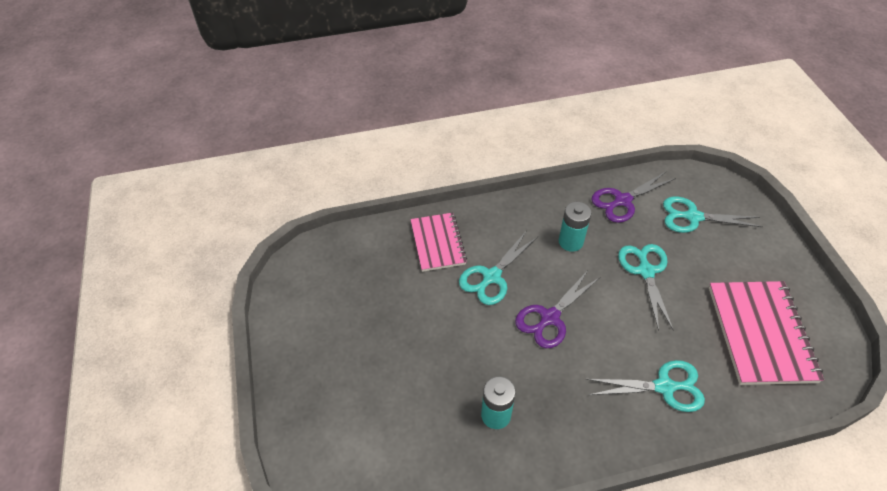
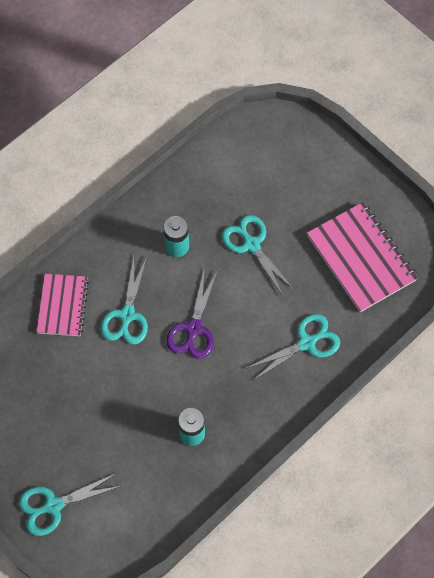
camera: 30 degrees left, 15 degrees up
(437, 243) = (63, 306): pink notebook -> pink notebook turned 45 degrees clockwise
(622, 201) = (202, 180): purple scissors -> none
(692, 217) = (268, 168): turquoise scissors -> turquoise scissors (53, 506)

